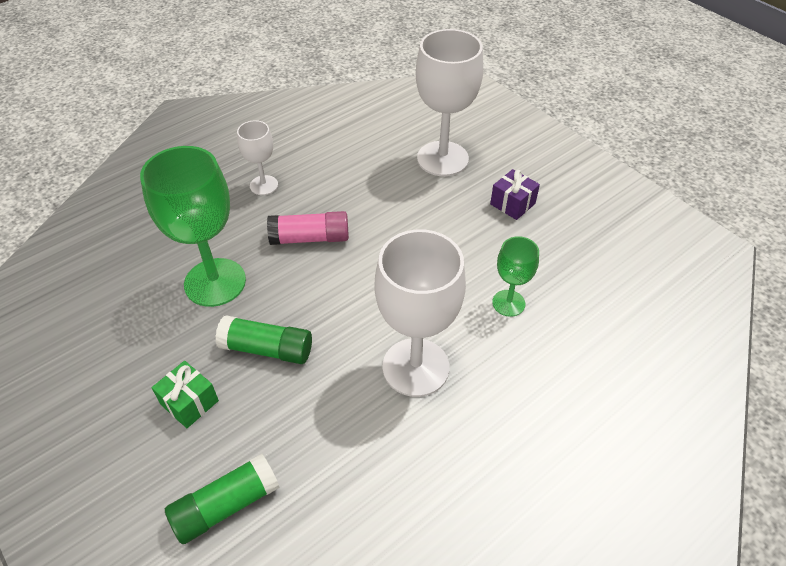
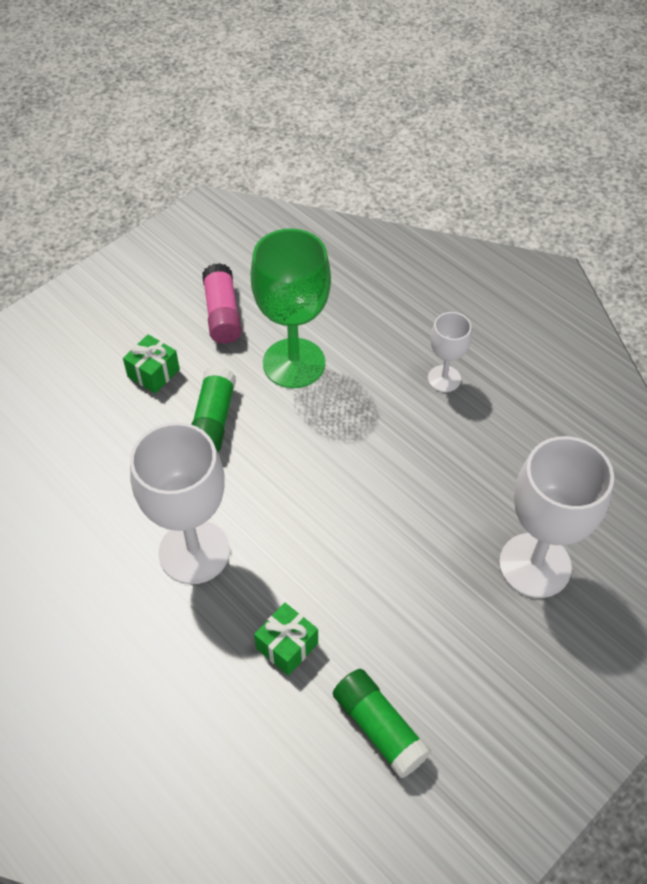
camera: 85 degrees right, 5 degrees up
(226, 505) = (55, 419): green glue stick -> green glue stick (379, 728)
(310, 238) = (366, 435): pink glue stick -> pink glue stick (222, 314)
(508, 303) = (287, 646): green goblet -> green gift
(512, 204) = (460, 654): purple gift -> none

